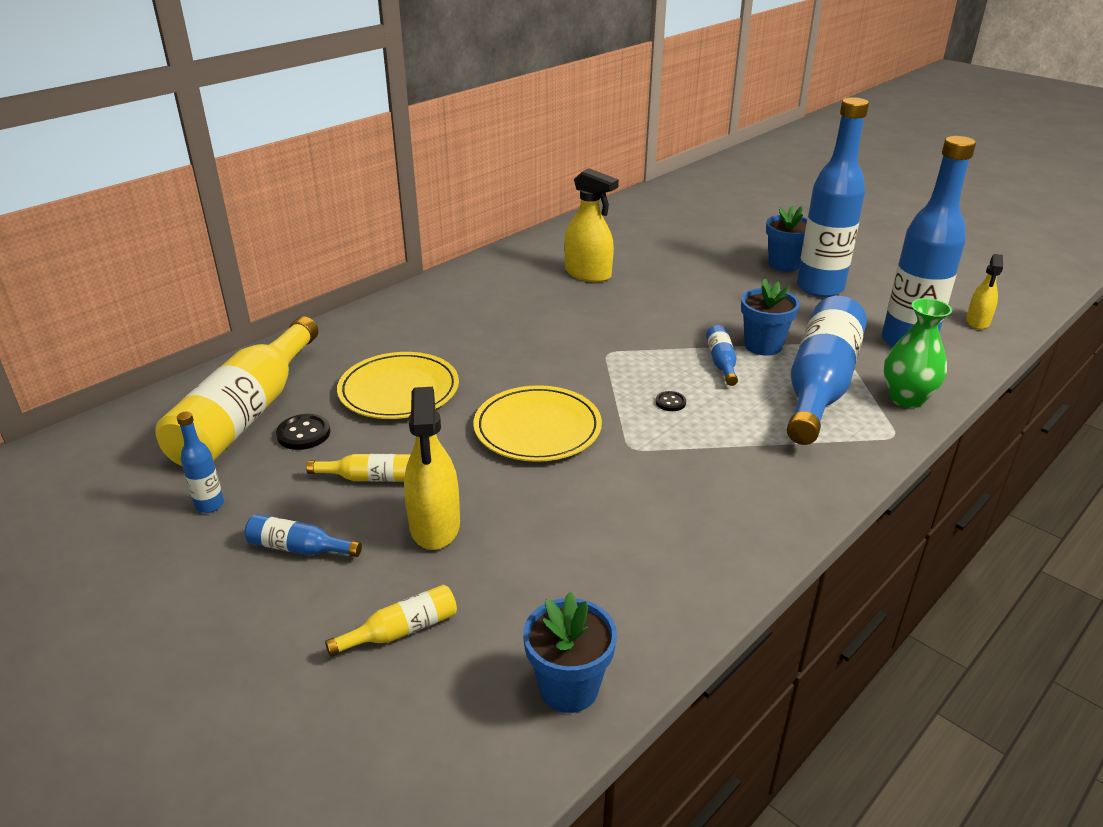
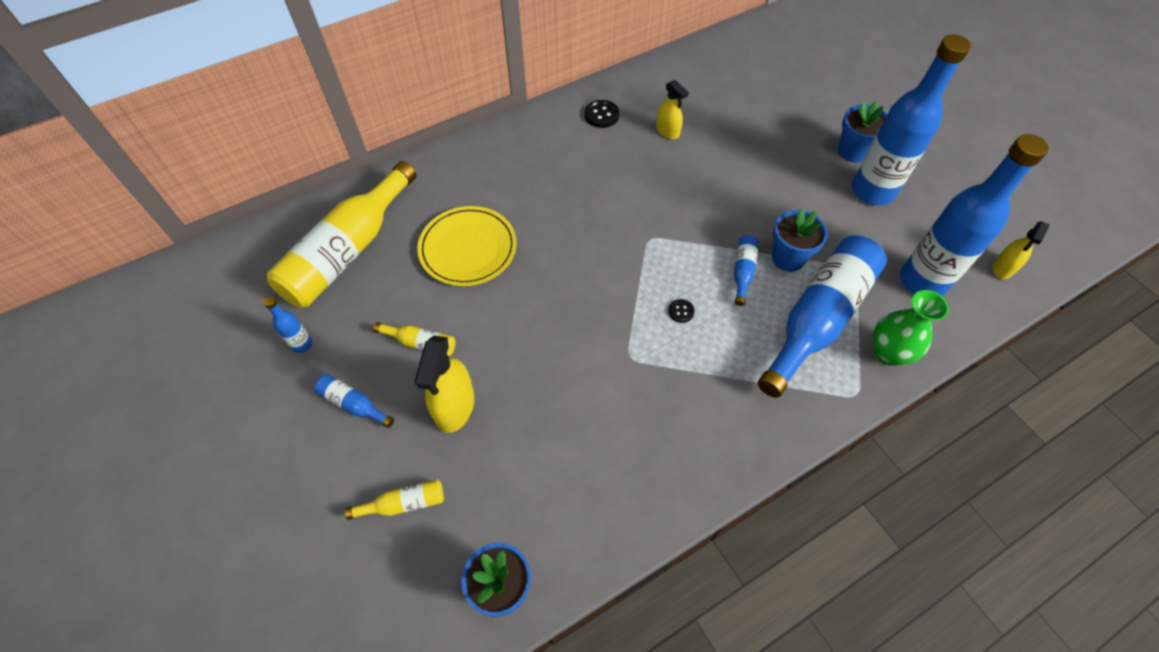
camera: 15 degrees right, 25 degrees up
(303, 434) = (384, 283): black button -> black button (601, 115)
(537, 428) = (563, 317): yellow plate -> none
(588, 274) = (667, 131): yellow spray bottle -> yellow spray bottle, size x0.62

